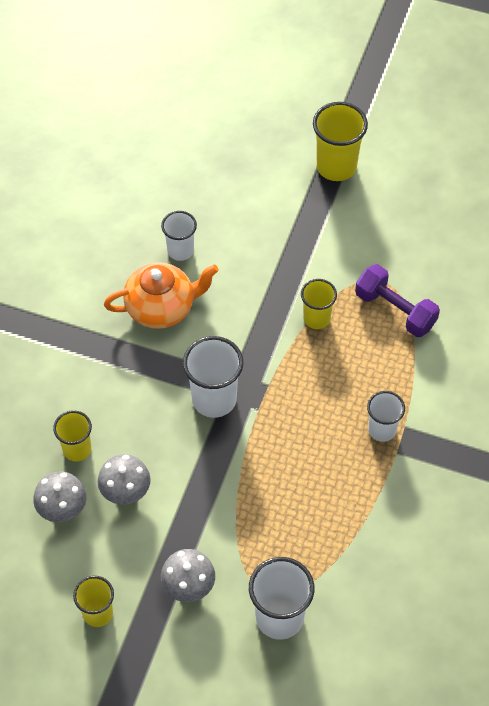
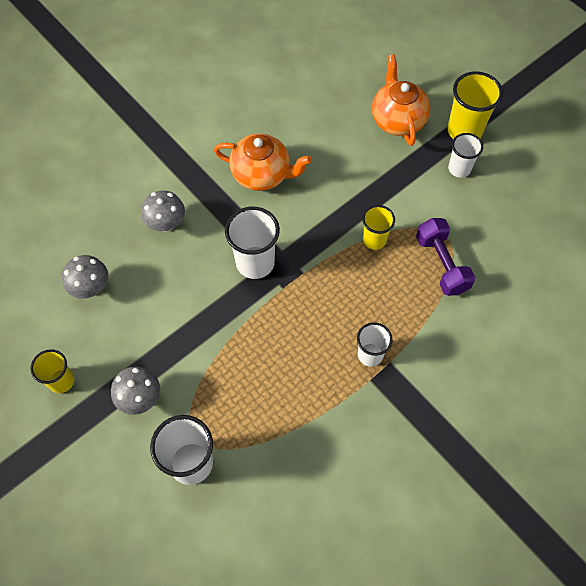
camera: 30 degrees right, 5 degrees up
(77, 449) = (131, 248): yellow cup -> none
(125, 492) = (144, 299): grey mushroom -> grey mushroom (166, 224)
(180, 251) = (304, 139): white cup -> white cup (459, 169)
(263, 186) = (397, 120): none -> orange teapot

